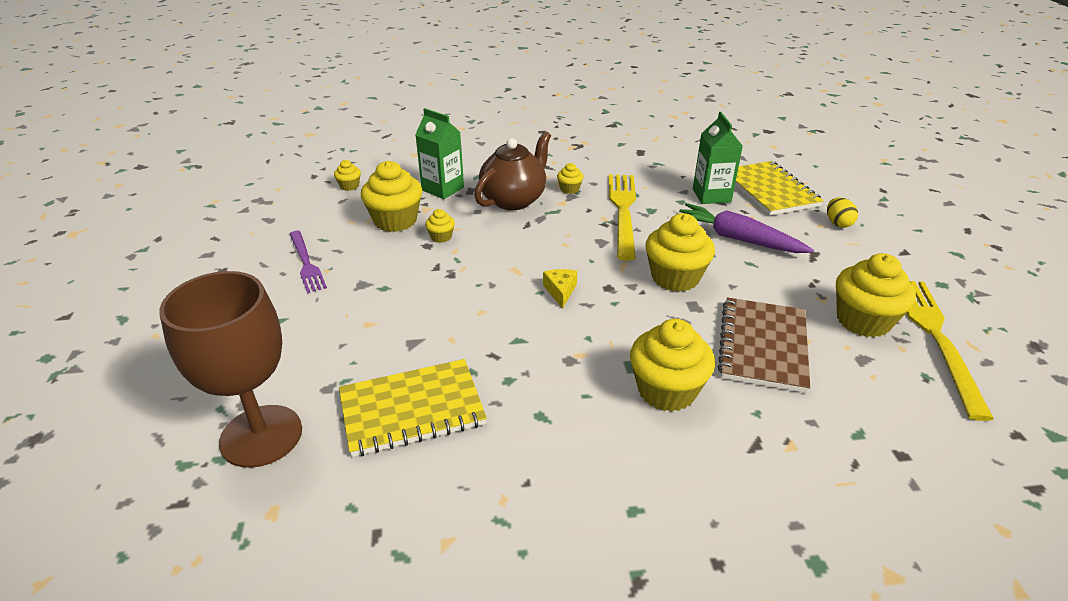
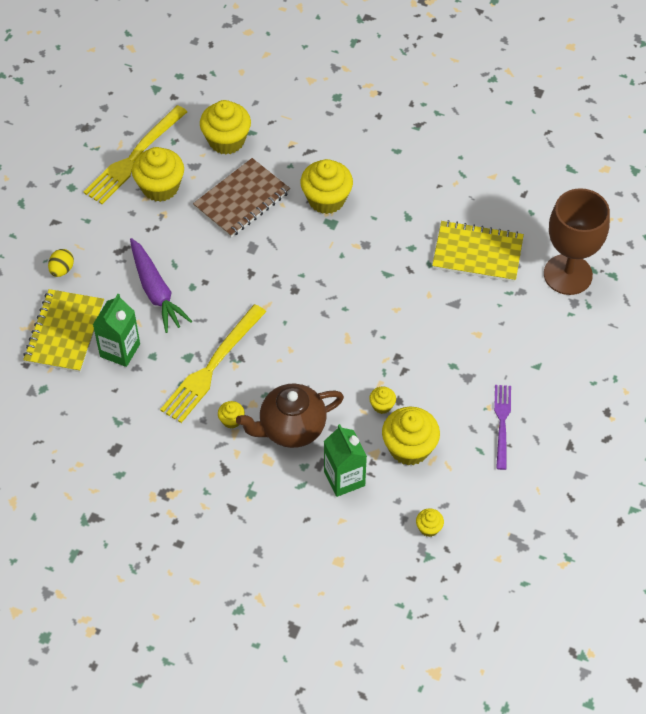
camera: 150 degrees left, 20 degrees up
(560, 291) = (330, 302): yellow cheese -> none
(675, 277) = (240, 276): yellow cupcake -> yellow cupcake (226, 140)

